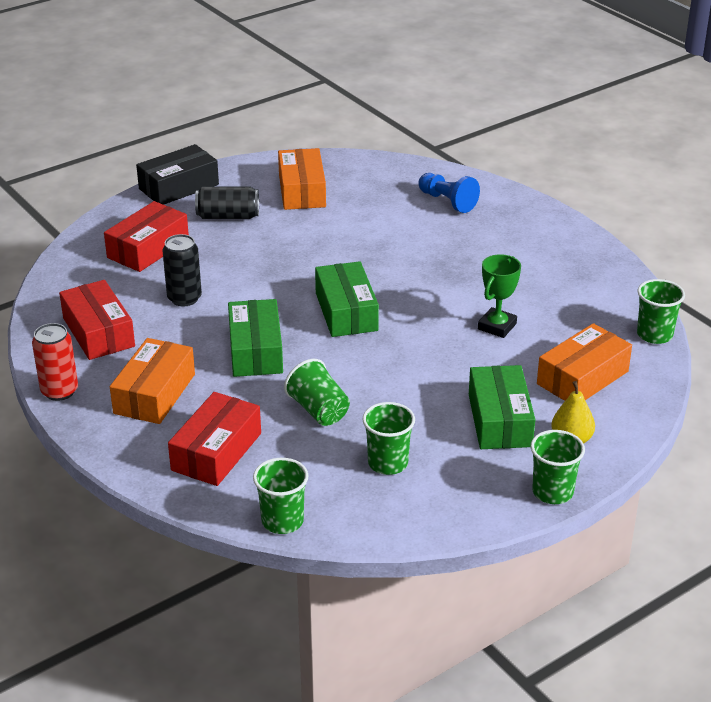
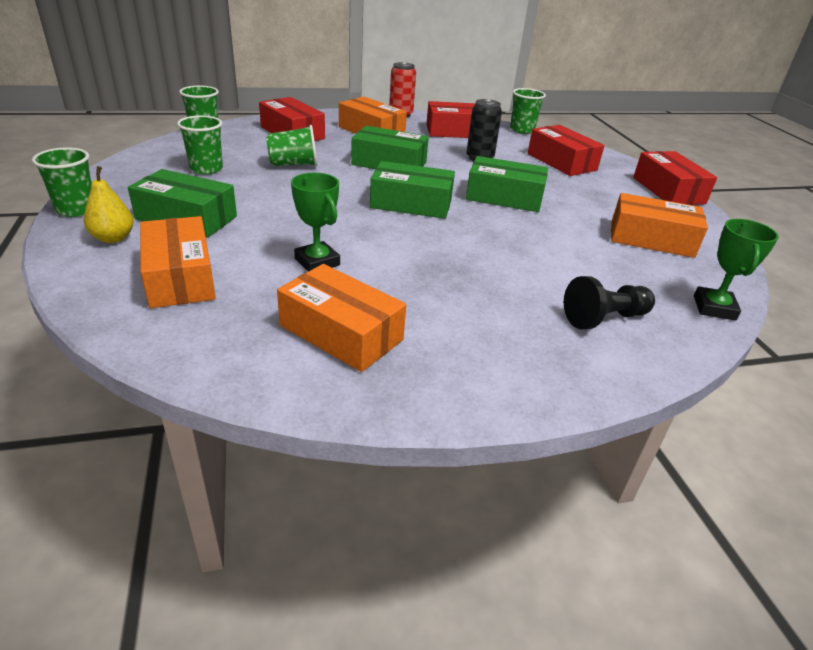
camera: 110 degrees right, 0 degrees up
(179, 187) = (668, 190): black box -> red box
(228, 216) = (606, 197): black can -> none
(281, 267) = (504, 197): none -> green box
(391, 165) = (714, 308): none -> green trophy
(447, 201) = (604, 318): blue pawn -> black pawn
(568, 289) = (341, 333): none -> orange box
(654, 335) = (182, 360): green cup -> green cup (522, 130)

